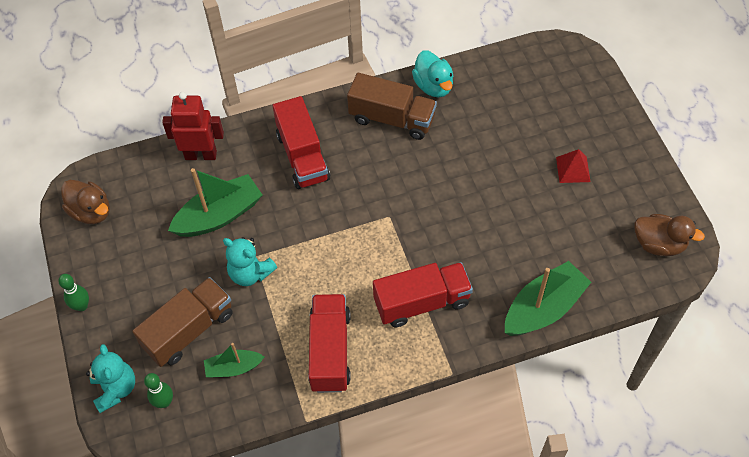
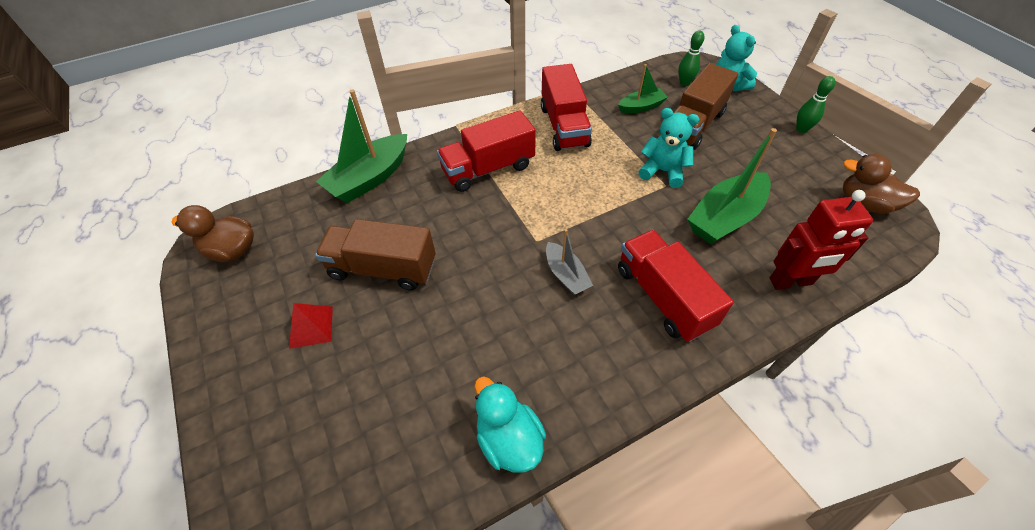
camera: 170 degrees right, 5 degrees down
(372, 183) = (566, 275): none -> grey boat
(392, 119) = (561, 369): brown truck -> brown truck (383, 268)

